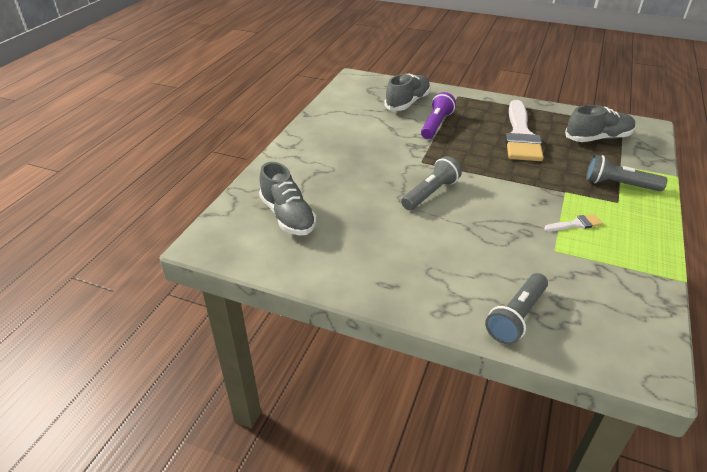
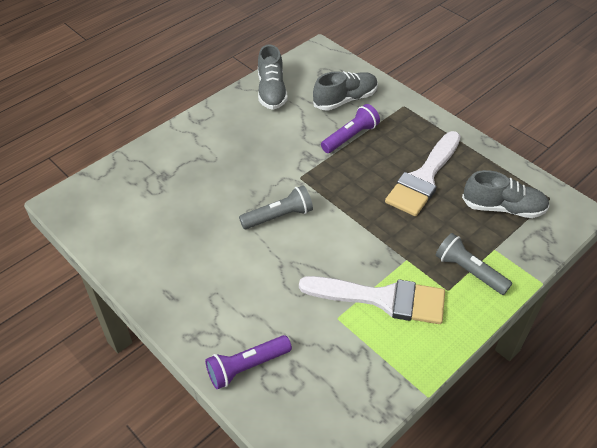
camera: 25 degrees right, 10 degrees up
(288, 216) = (142, 198): grey shoe -> grey shoe (271, 91)
(516, 316) = (247, 366): grey flashlight -> purple flashlight
(576, 224) = (382, 299): white brush -> white brush, size x2.44

